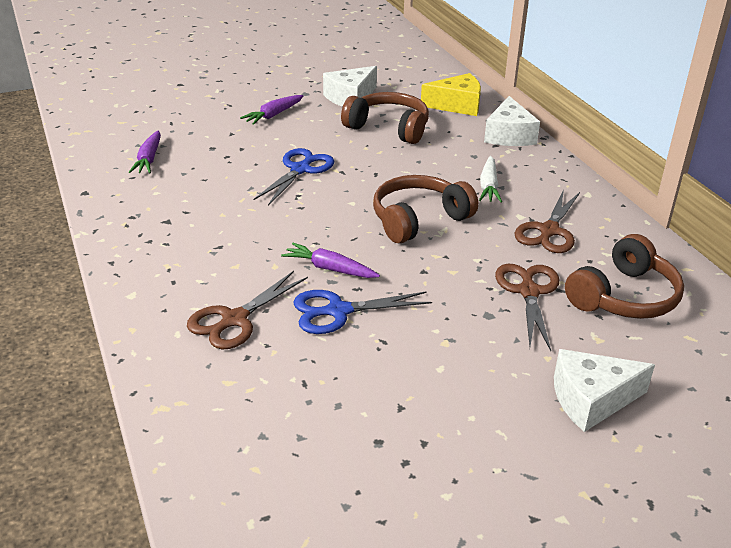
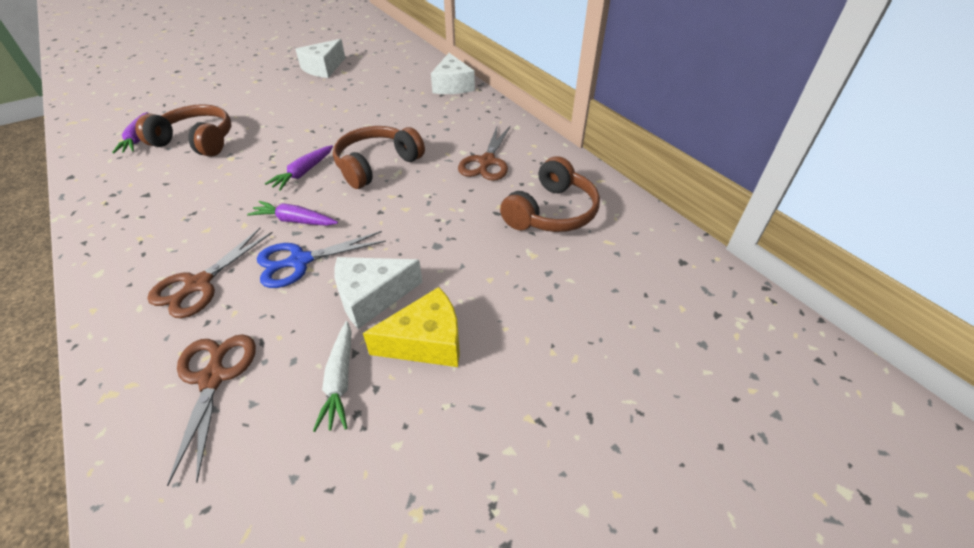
camera: 10 degrees left, 10 degrees up
(273, 115) = (256, 89): purple carrot -> purple carrot (303, 173)
(300, 169) = (276, 133): blue scissors -> none
(388, 128) = (354, 90): brown headphones -> brown headphones (196, 141)
(457, 105) = (410, 66): yellow cheese -> yellow cheese (426, 341)
(488, 186) = (436, 129): white carrot -> white carrot (340, 380)
(528, 291) = (471, 218): brown scissors -> brown scissors (213, 377)
(591, 400) = (530, 315): white cheese -> white cheese (372, 297)

